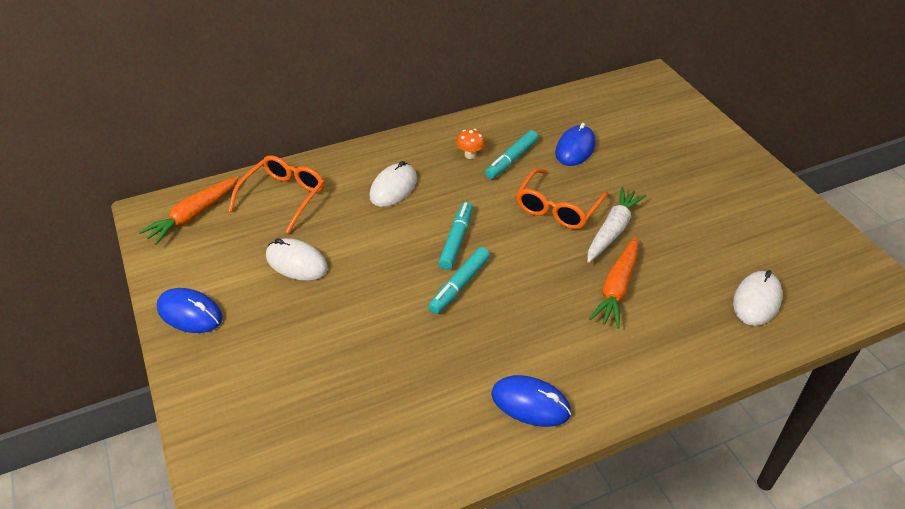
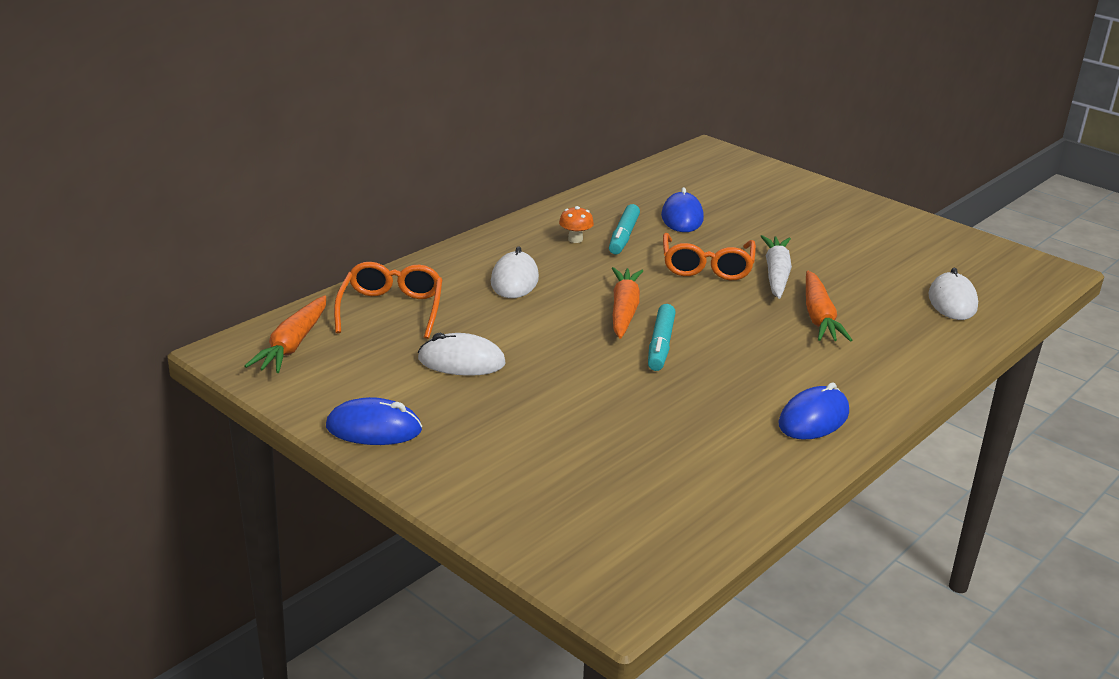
camera: 25 degrees left, 15 degrees down
(456, 240) = (624, 310): turquoise marker -> orange carrot
(530, 403) = (813, 419): blue mouse -> blue mouse turned 45 degrees counterclockwise

